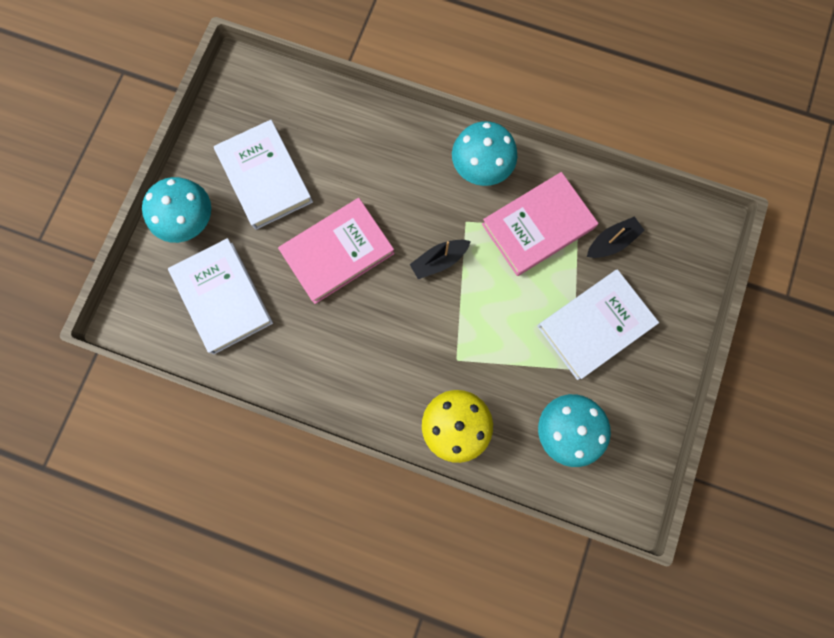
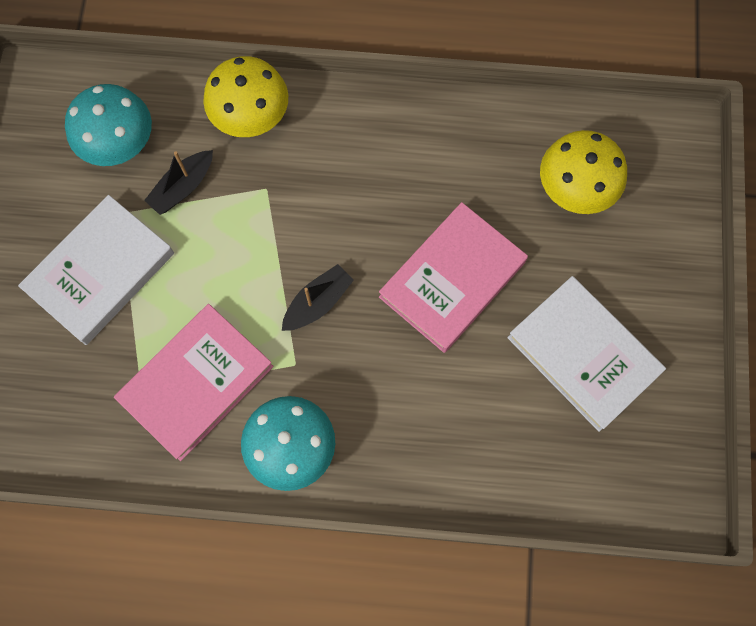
camera: 165 degrees right, 5 degrees down
(189, 221) = (658, 271): turquoise mushroom -> none
(223, 297) = (575, 189): white book -> yellow mushroom
(611, 242) = (92, 387): black boat -> black boat (183, 187)

